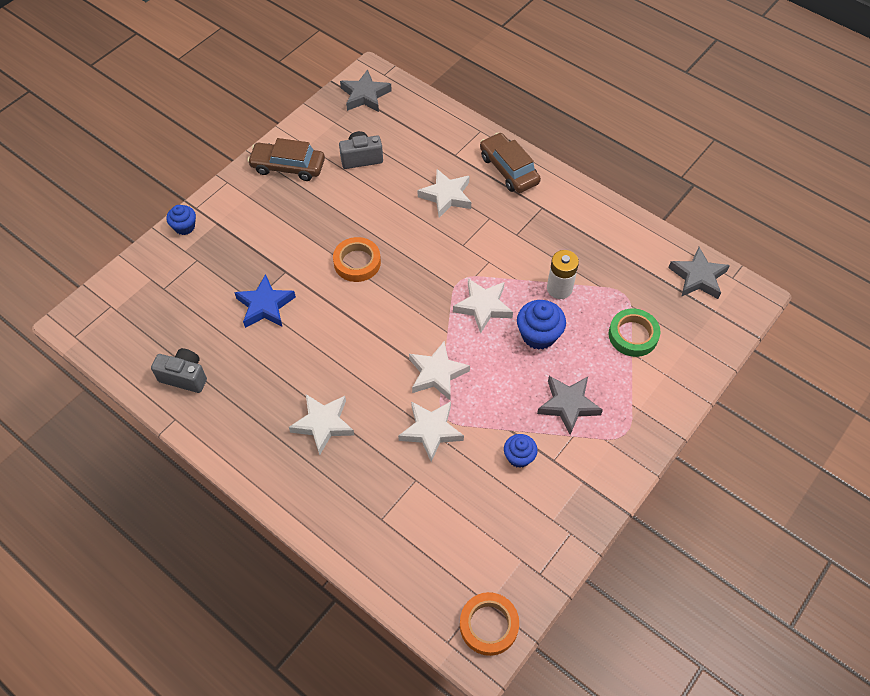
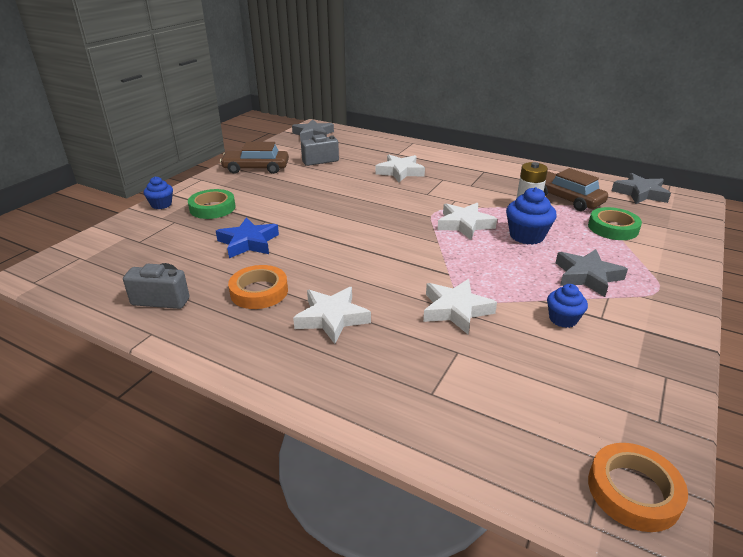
camera: 10 degrees left, 25 degrees down
(235, 241) = (212, 208): none -> green tape
(357, 262) = (333, 210): orange tape -> orange tape (259, 291)
(437, 374) = (441, 269): white star -> none
(509, 169) = (445, 157): brown car -> brown car (566, 199)

